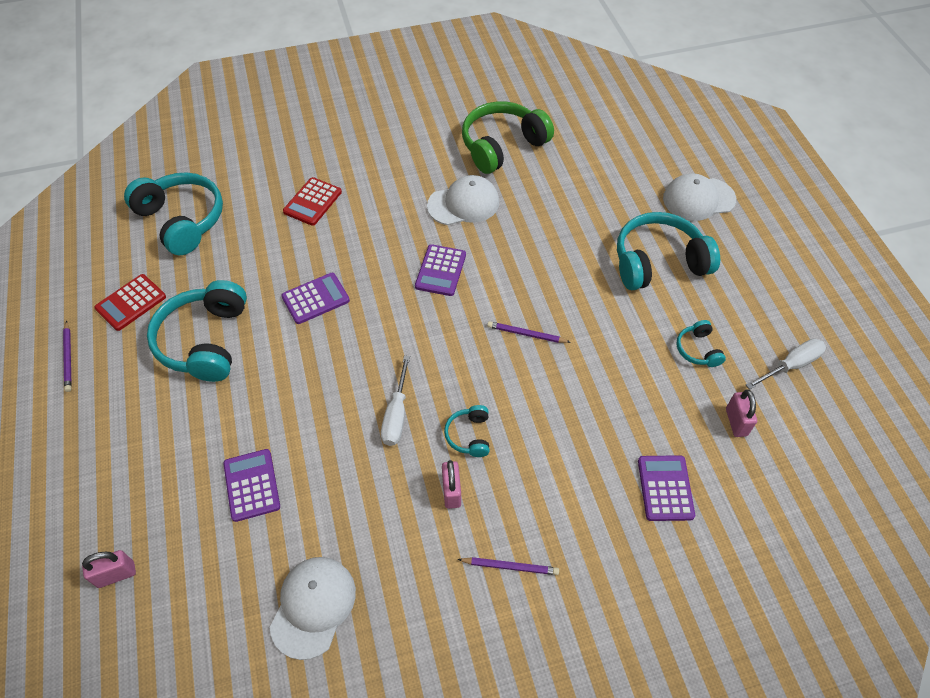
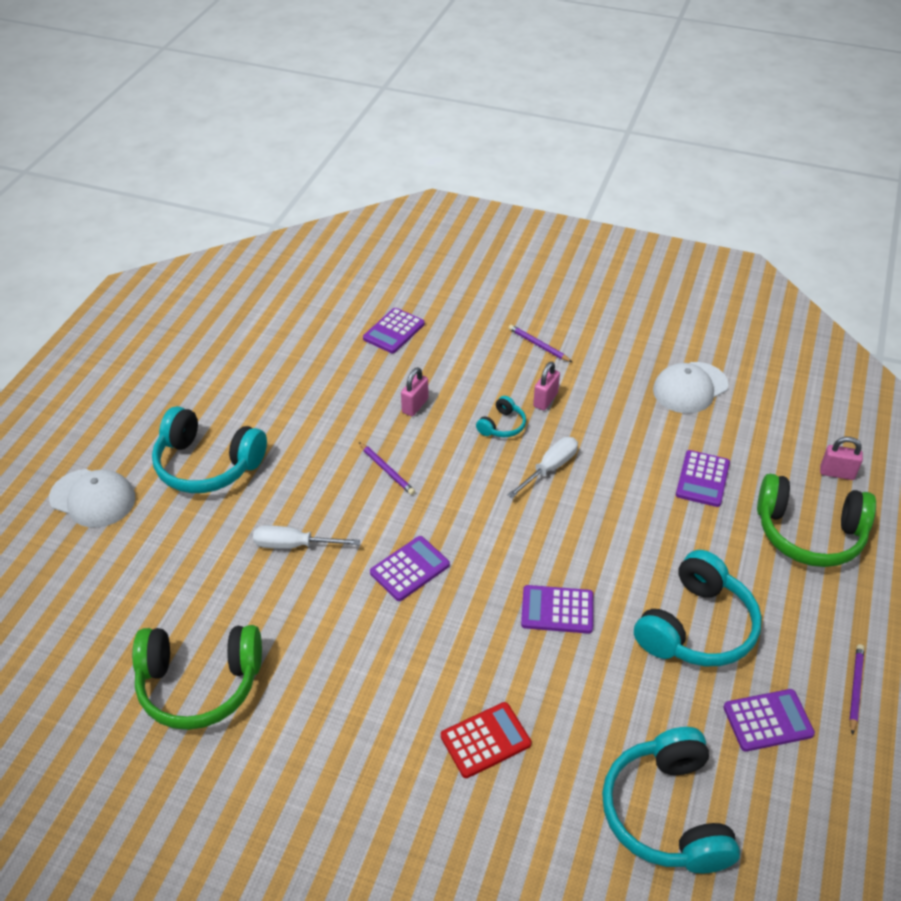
camera: 145 degrees left, 10 degrees down
(131, 303) = (768, 721): red calculator -> purple calculator
(131, 480) = (809, 533): none -> green headphones
(463, 204) = (318, 631): white cap -> none
(698, 349) = (266, 389): turquoise headphones -> none
(736, 422) = (300, 338): pink padlock -> pink padlock (415, 406)
(791, 365) = (215, 346): white screwdriver -> white screwdriver (294, 545)

